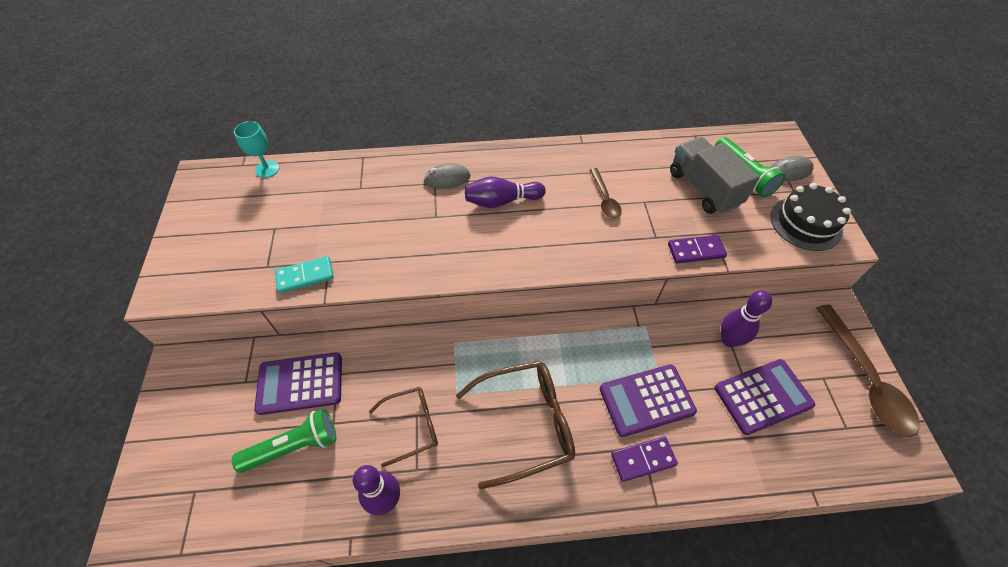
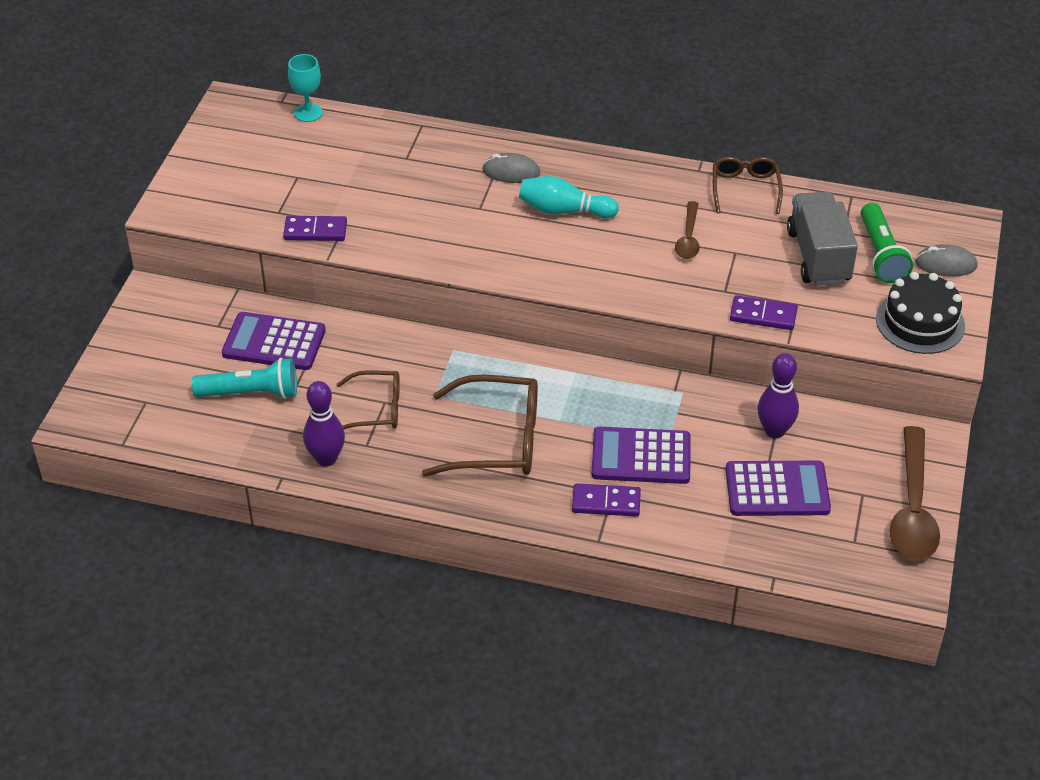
camera: 20 degrees right, 10 degrees down
(294, 446) = (251, 393): green flashlight -> turquoise flashlight
(305, 276) = (315, 231): turquoise domino -> purple domino
(501, 201) = (563, 211): purple bowling pin -> turquoise bowling pin
(622, 149) = (745, 189): none -> brown glasses

